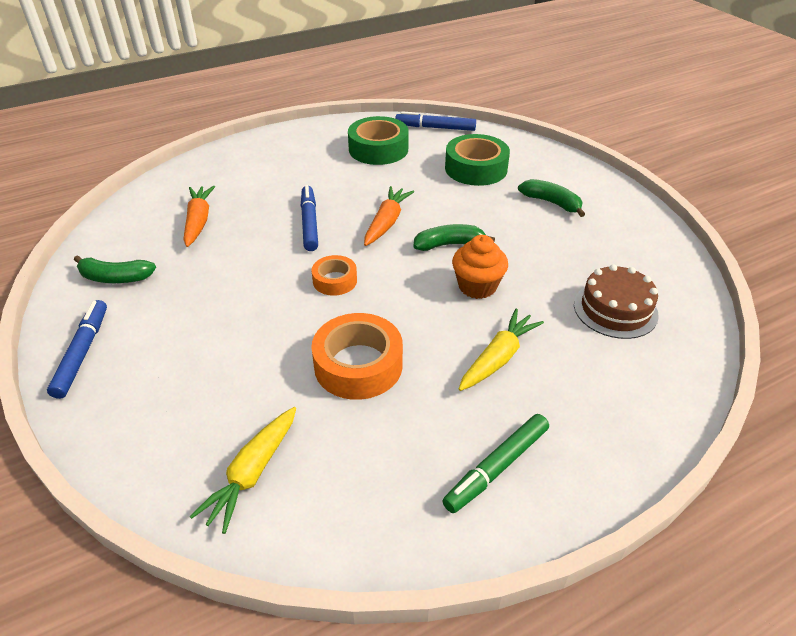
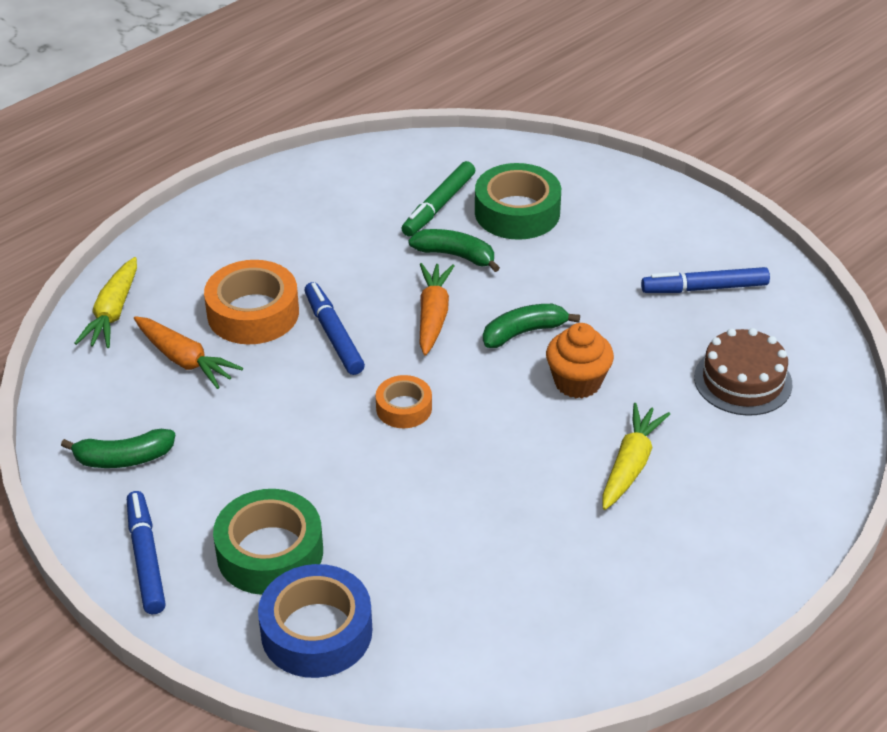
camera: 15 degrees left, 0 degrees up
(173, 443) = (316, 631): none -> blue tape
(198, 221) = (184, 360): orange carrot -> orange carrot turned 150 degrees clockwise
(253, 473) = (419, 641): yellow carrot -> yellow carrot (113, 312)
(358, 365) = (478, 505): orange tape -> orange tape (253, 313)
(378, 149) = (373, 203): green tape -> green tape (270, 552)
(435, 127) = (437, 153): blue marker -> blue marker (704, 288)
(496, 467) = (666, 580): green marker -> green marker (438, 206)
(551, 203) = (631, 248): green banana -> green banana (456, 255)

